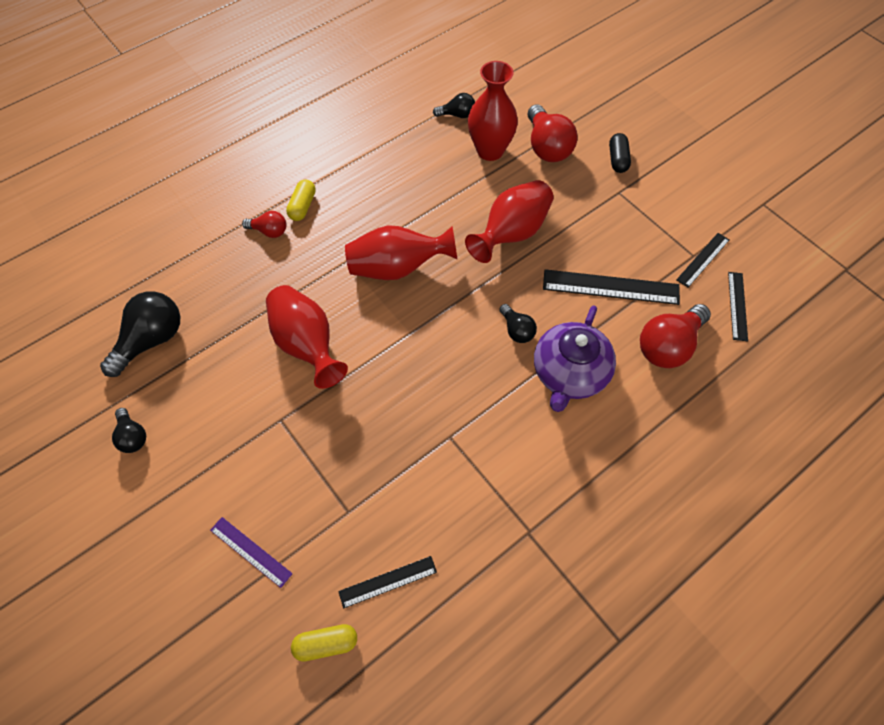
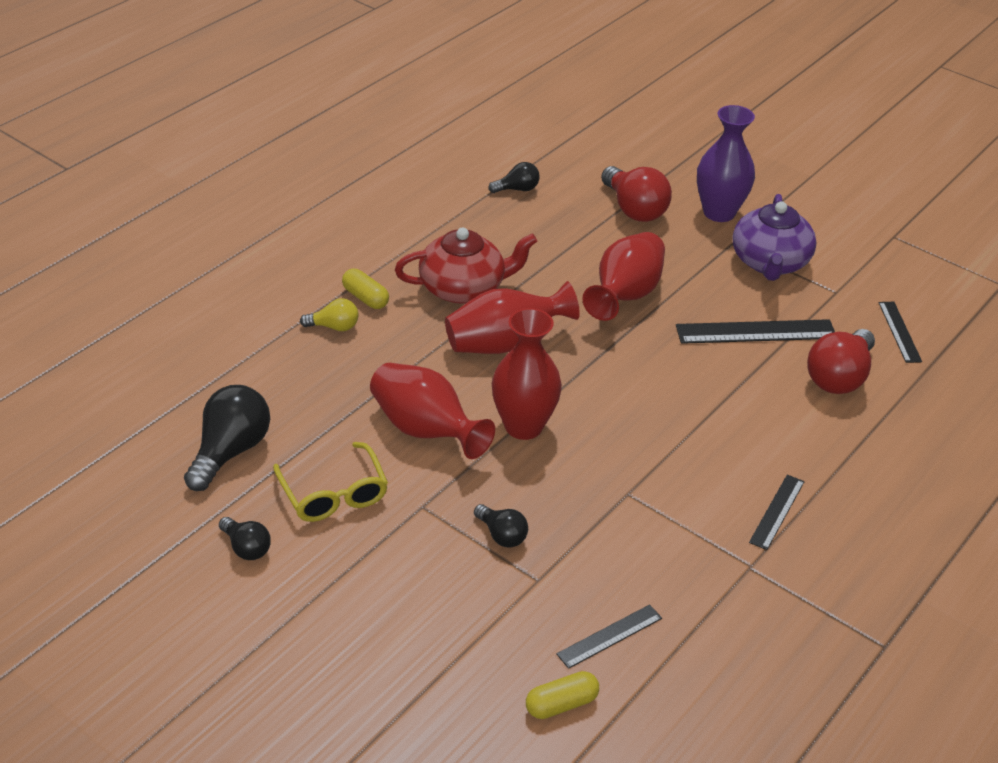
camera: 15 degrees left, 20 degrees down
(215, 396) = (334, 494): none -> yellow glasses
(251, 551) = (438, 634): purple ruler -> none
(269, 231) = (334, 327): red light bulb -> yellow light bulb
(302, 206) = (365, 298): yellow capsule -> yellow capsule turned 45 degrees counterclockwise
(382, 208) = (464, 288): none -> red teapot
(490, 151) = (569, 220): red vase -> red vase (523, 426)
(516, 330) = (666, 385): black light bulb -> black light bulb (502, 535)
(569, 373) = (740, 417): purple teapot -> purple teapot (769, 263)
(617, 159) = (719, 212): black capsule -> purple vase
(703, 259) = (847, 294): black ruler -> black ruler (777, 511)

